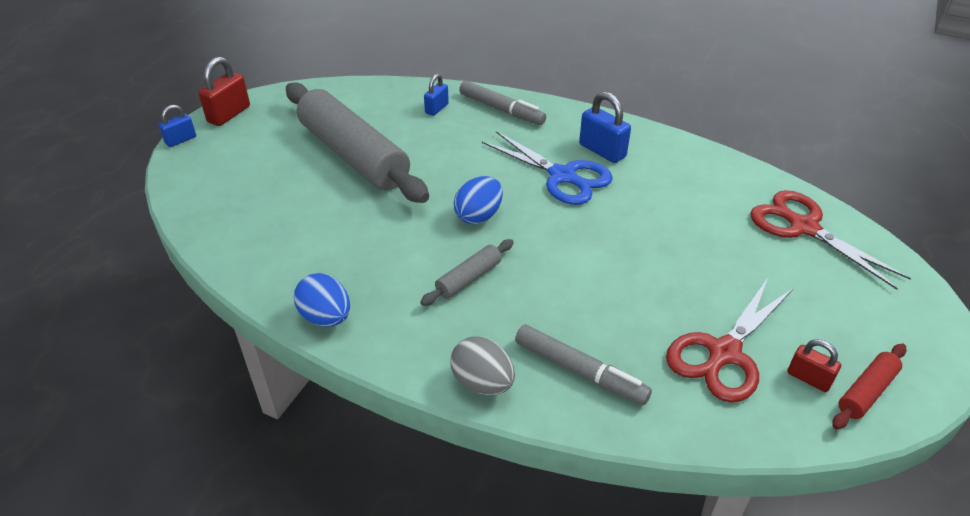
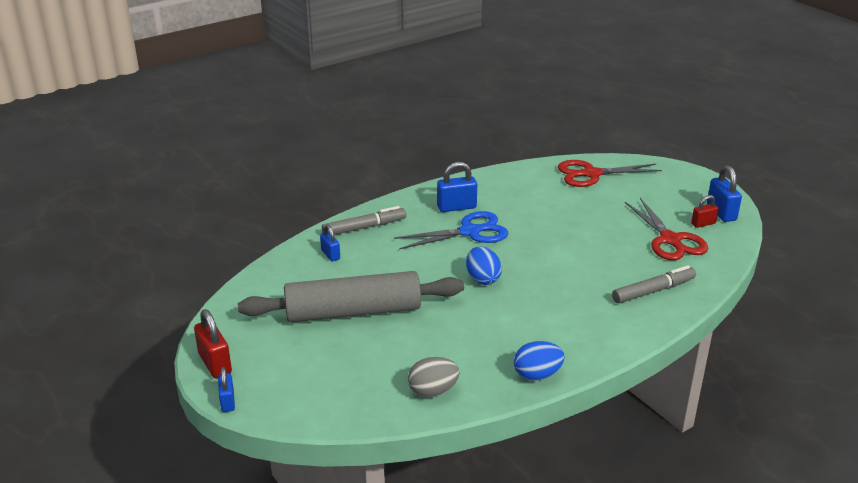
camera: 60 degrees left, 10 degrees down
(468, 278) = (544, 303): grey rolling pin -> none
(482, 383) = (640, 328): grey egg -> grey egg (433, 391)
(866, 392) = (721, 212): red rolling pin -> blue padlock

